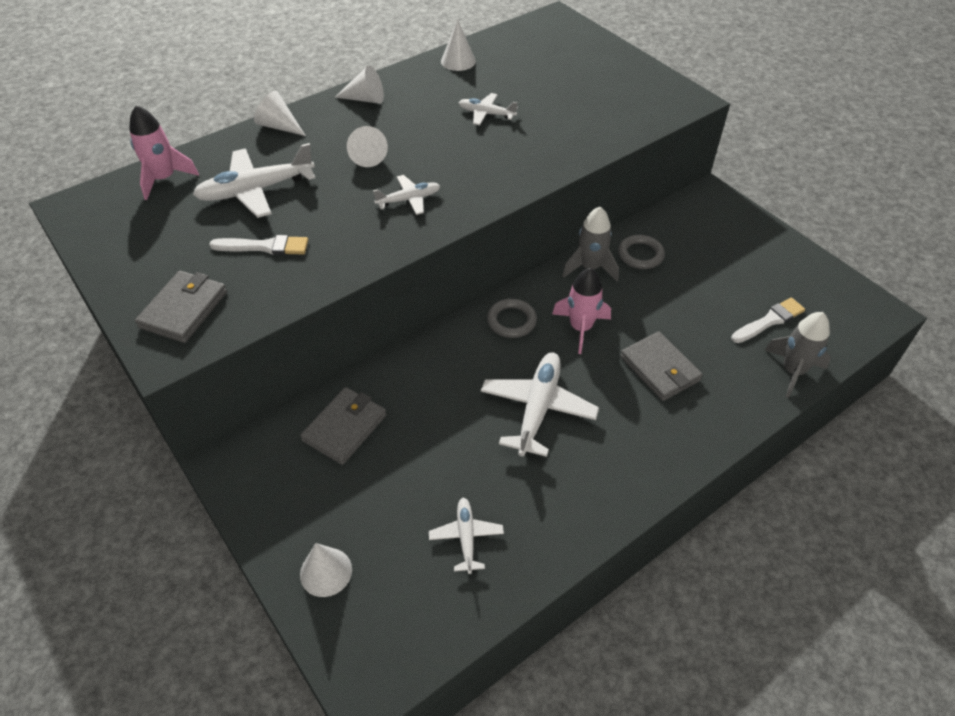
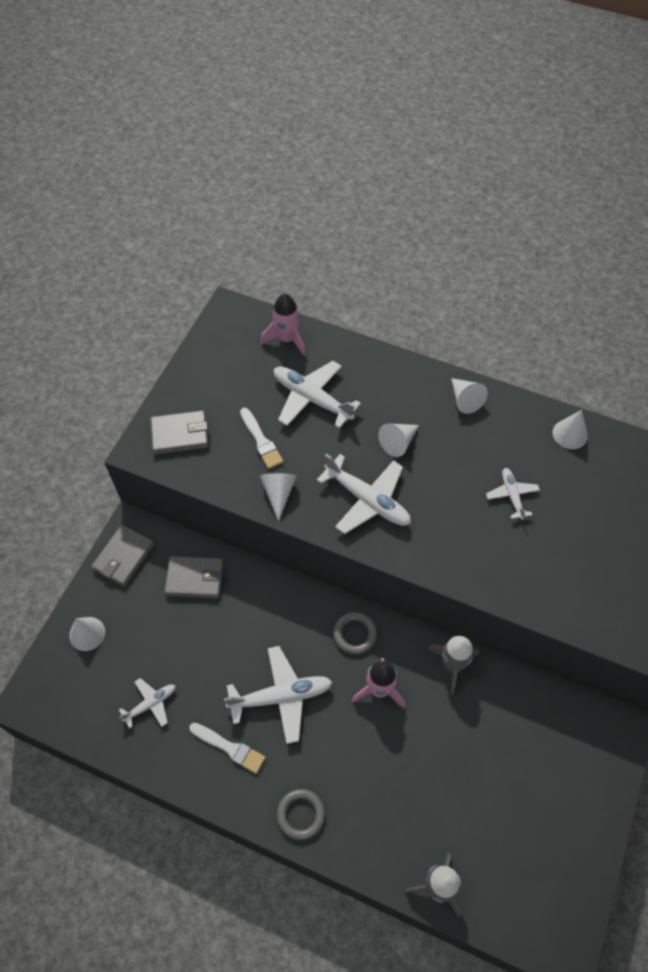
camera: 60 degrees right, 10 degrees up
(279, 126) = (390, 366): white cone -> white cone (278, 493)
(409, 200) = (367, 500): white plane -> white plane, size x1.78
(640, 255) = (495, 699): grey ring -> grey ring (300, 814)
(659, 368) = (373, 771): grey wallet -> grey wallet (123, 557)
(769, 321) = (486, 845): white brush -> white brush (230, 748)

